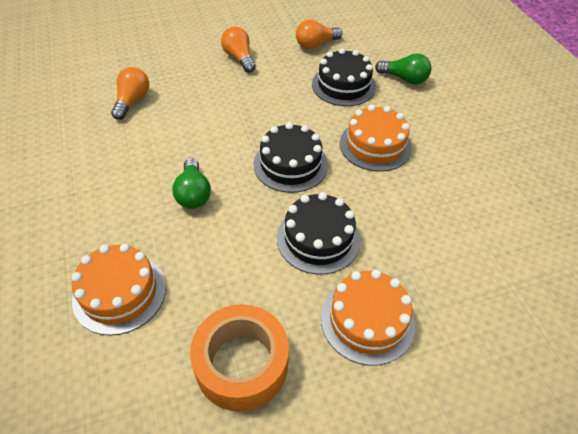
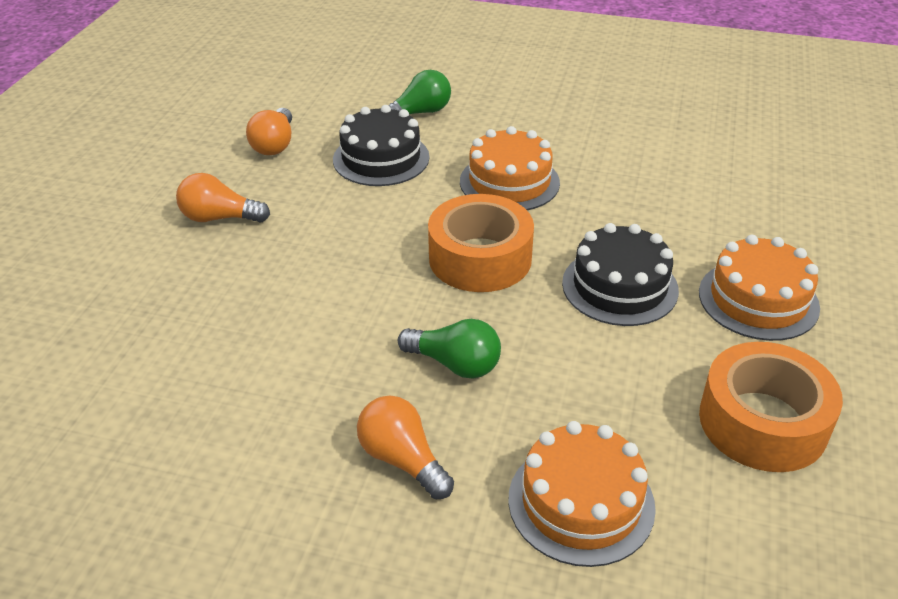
camera: 55 degrees left, 10 degrees down
(132, 101) = (188, 360): orange light bulb -> orange light bulb (402, 460)
(290, 164) = (480, 258): black cake -> orange tape

